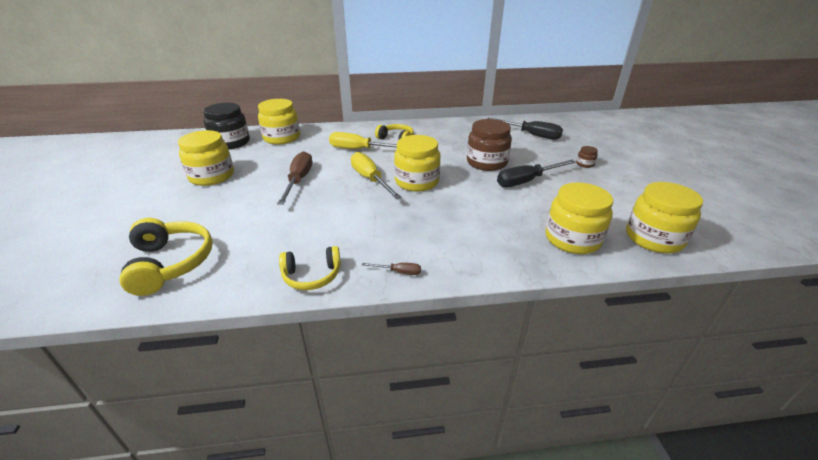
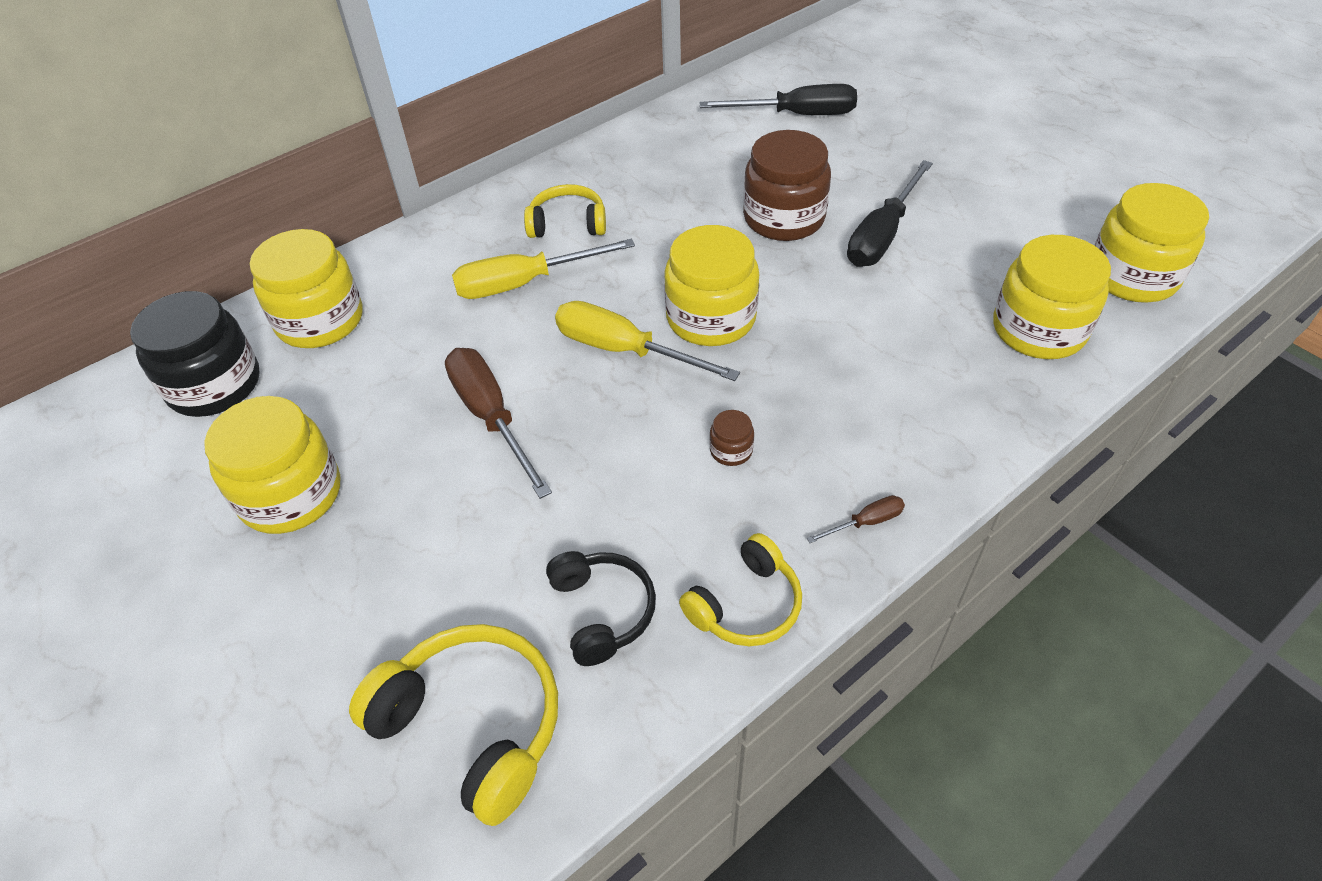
camera: 30 degrees left, 15 degrees up
(258, 251) = (602, 611): none -> black headphones
(585, 164) = (934, 156): brown jar -> brown jar (731, 450)

